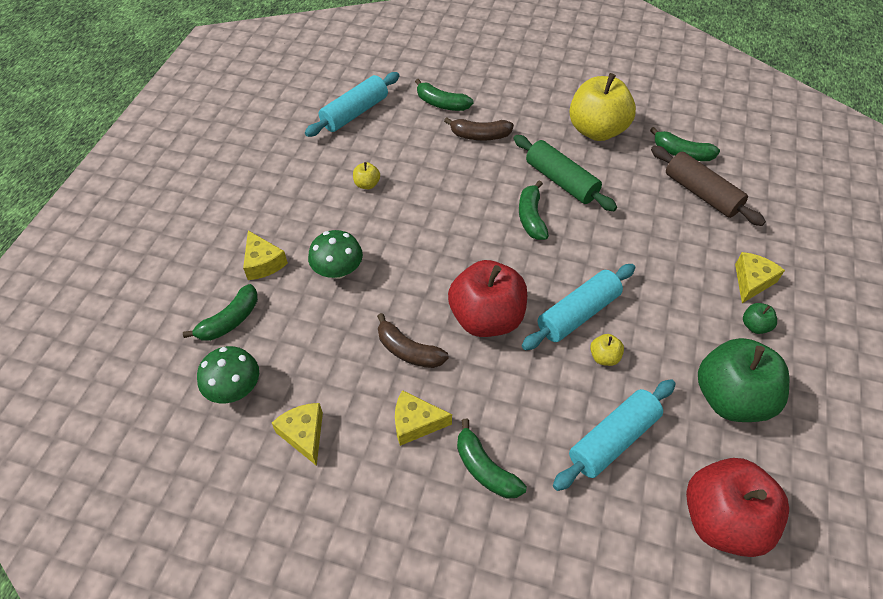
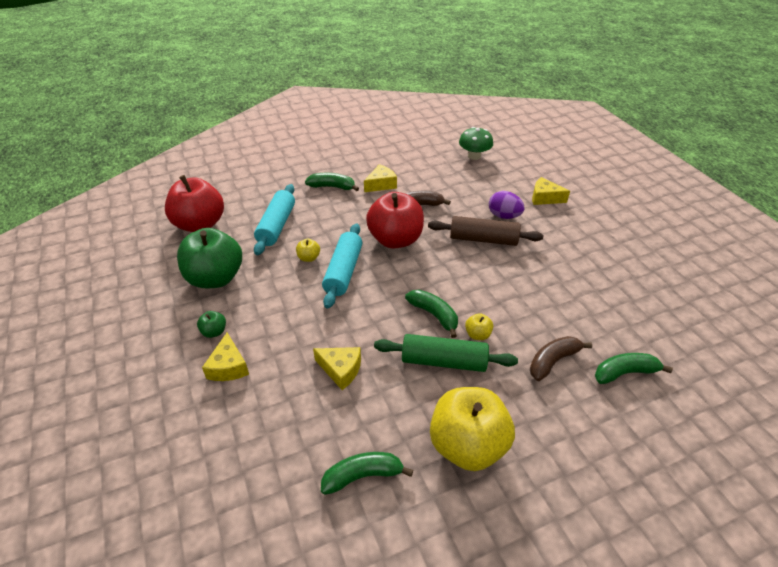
camera: 140 degrees right, 10 degrees down
(230, 321) = (516, 172): green banana -> none
(304, 434) = (424, 159): yellow cheese -> yellow cheese (341, 370)
(338, 270) = (504, 216): green mushroom -> purple egg
(355, 113) = (663, 315): turquoise rolling pin -> none
(367, 184) = (565, 268): yellow apple -> yellow apple (477, 334)
(701, 193) = (313, 432): brown rolling pin -> brown rolling pin (483, 239)

